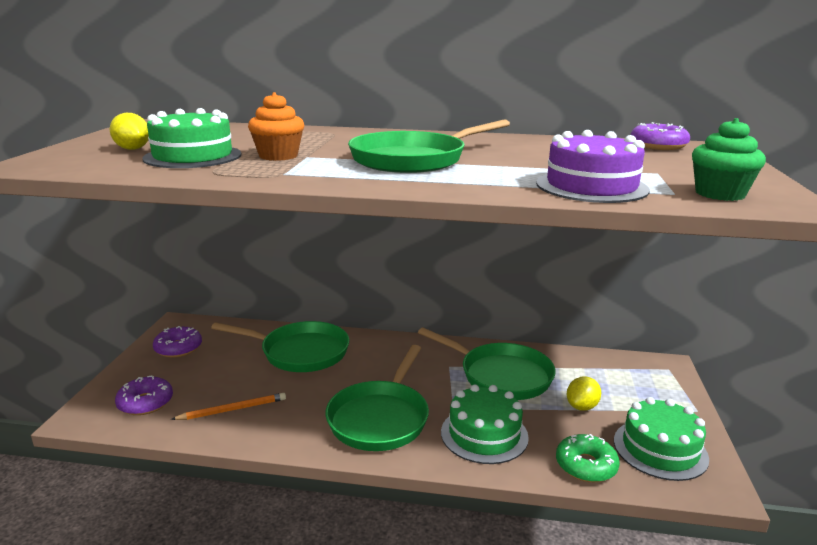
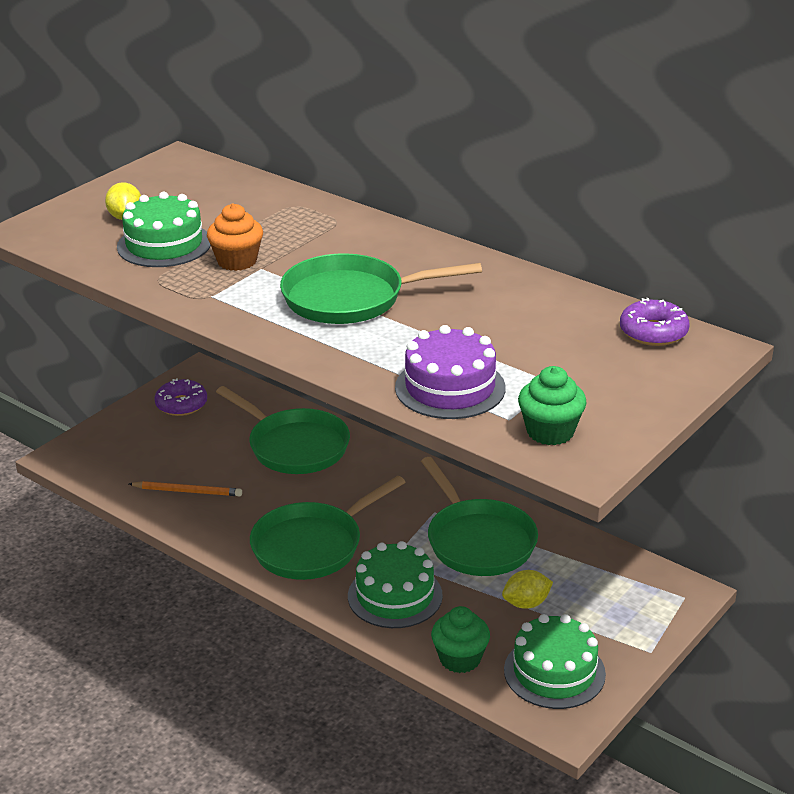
camera: 30 degrees right, 10 degrees up
(145, 403) = (118, 459): purple donut -> none
(586, 466) = (460, 659): green donut -> green cupcake

